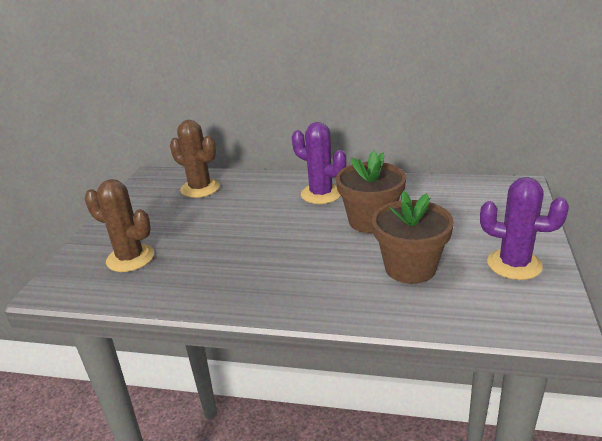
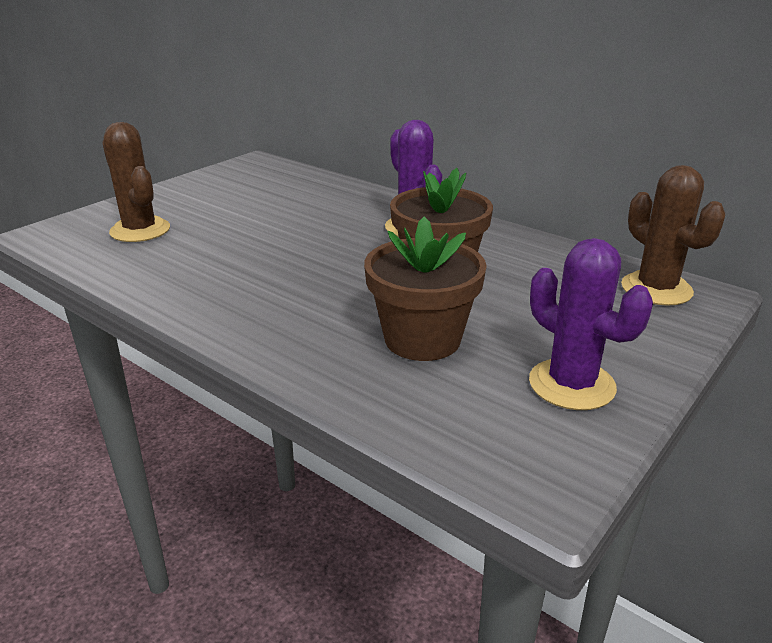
camera: 25 degrees right, 0 degrees up
(200, 188) = (288, 185): brown cactus -> brown cactus (656, 289)

